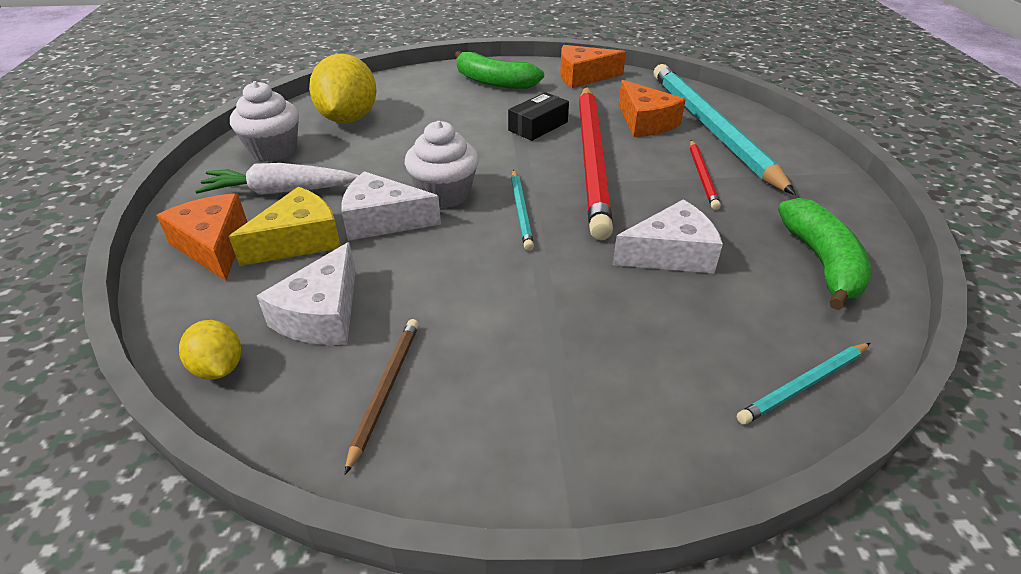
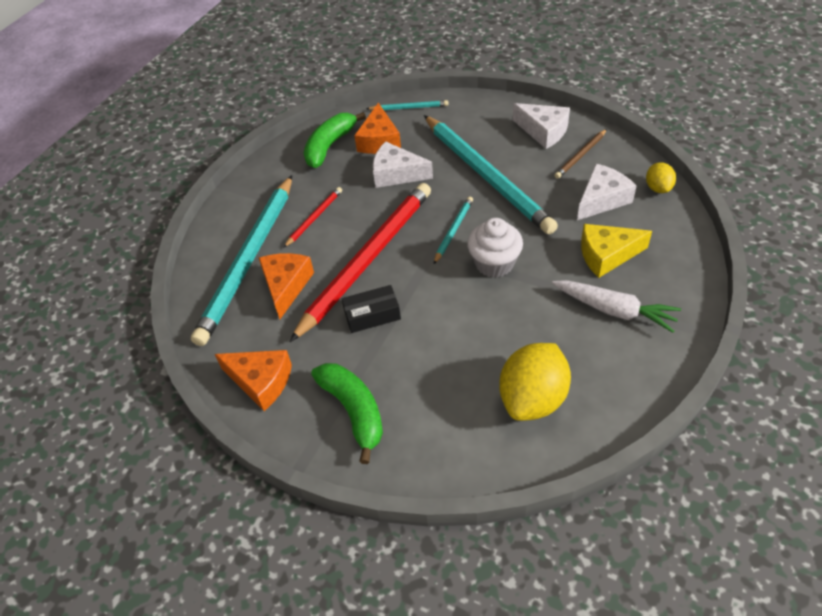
camera: 145 degrees left, 10 degrees up
(214, 246) = (665, 270): orange cheese -> orange cheese (379, 140)
(273, 150) = (614, 371): white cupcake -> none
(383, 220) = (546, 254): white cheese -> white cheese (543, 131)
(534, 294) = (486, 176): none -> turquoise pencil

